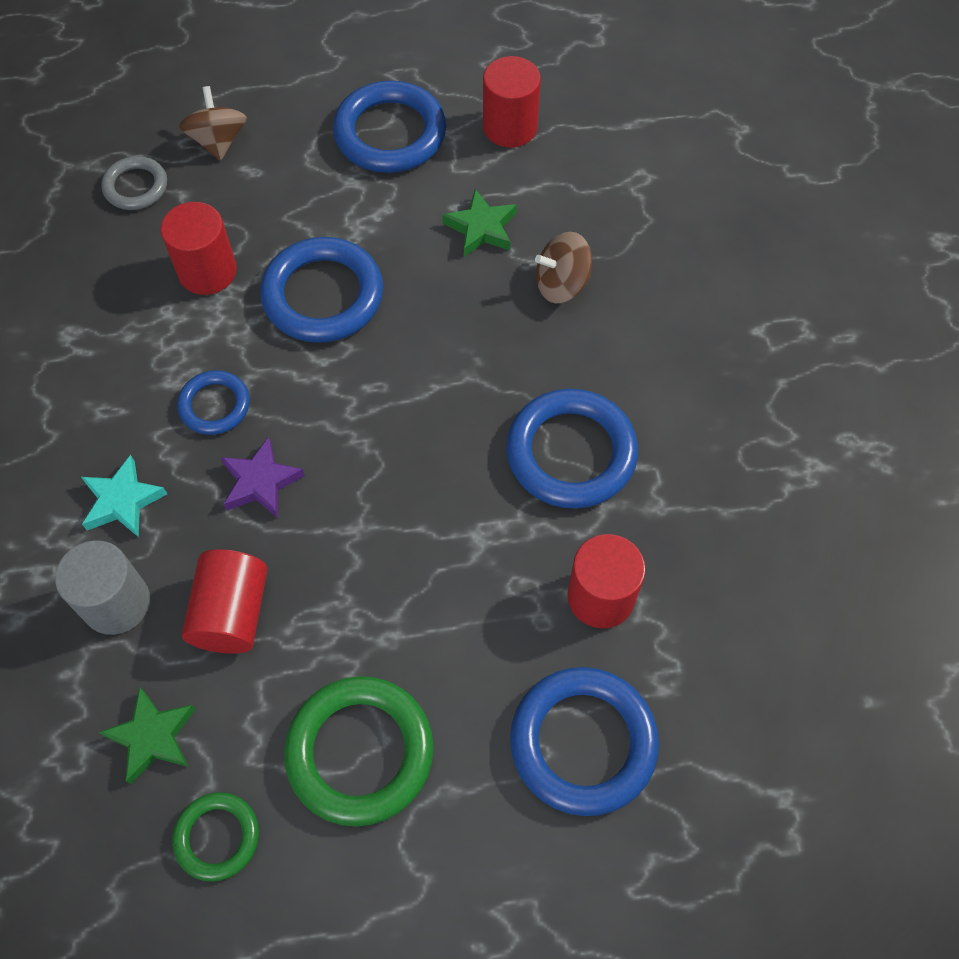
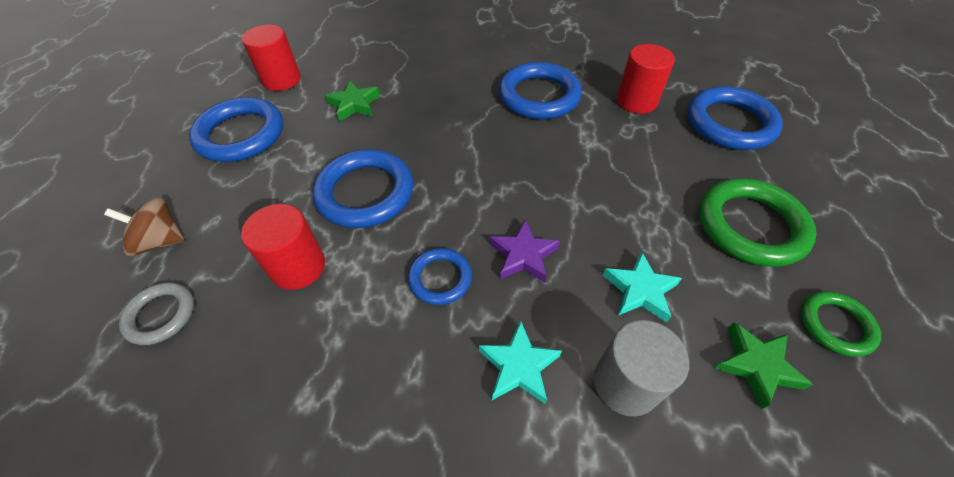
camera: 75 degrees left, 10 degrees down
(232, 613) = (640, 290): red cylinder -> turquoise star
(561, 284) = (417, 79): brown spinning top -> none

